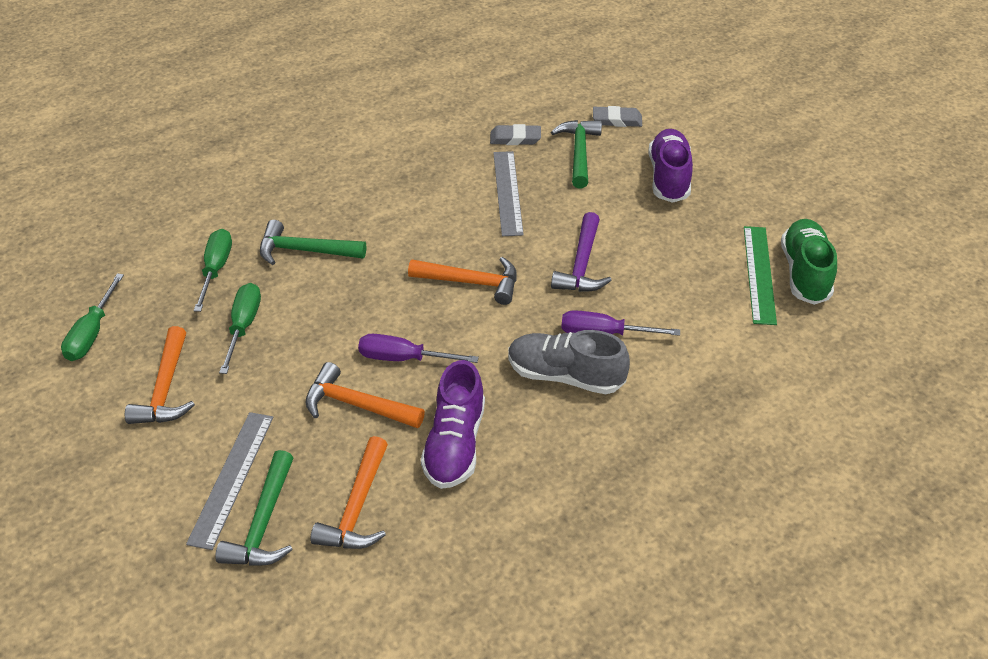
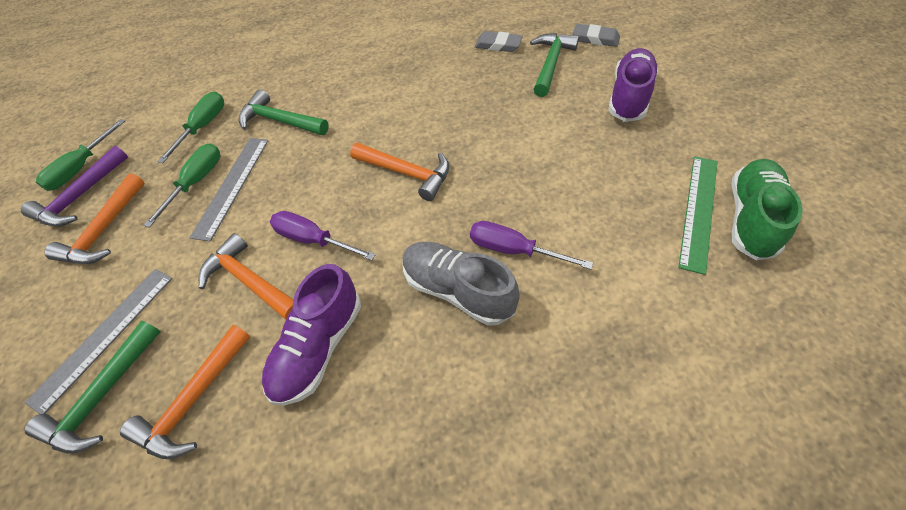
camera: 20 degrees right, 10 degrees up
(507, 192) = (473, 92): grey ruler -> grey ruler (231, 186)
(581, 264) = (516, 171): purple hammer -> purple hammer (80, 196)

